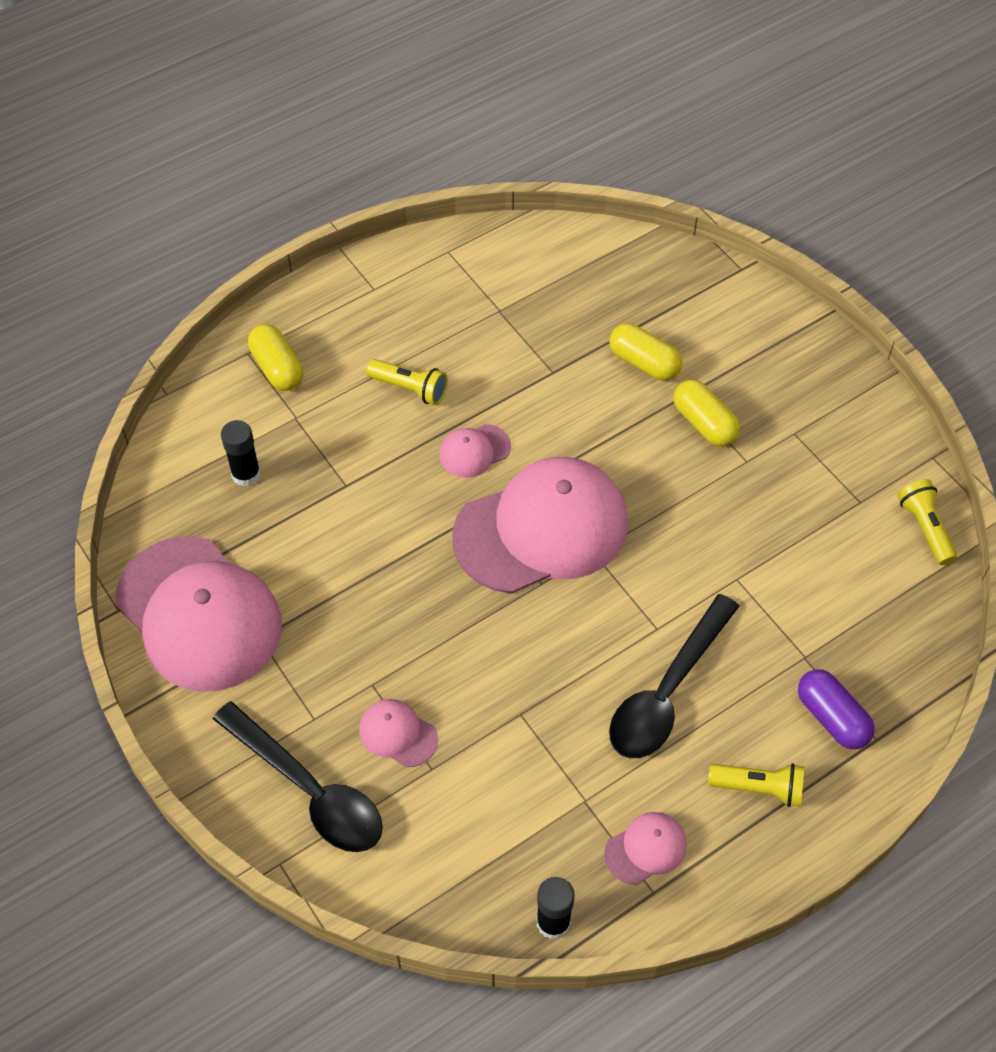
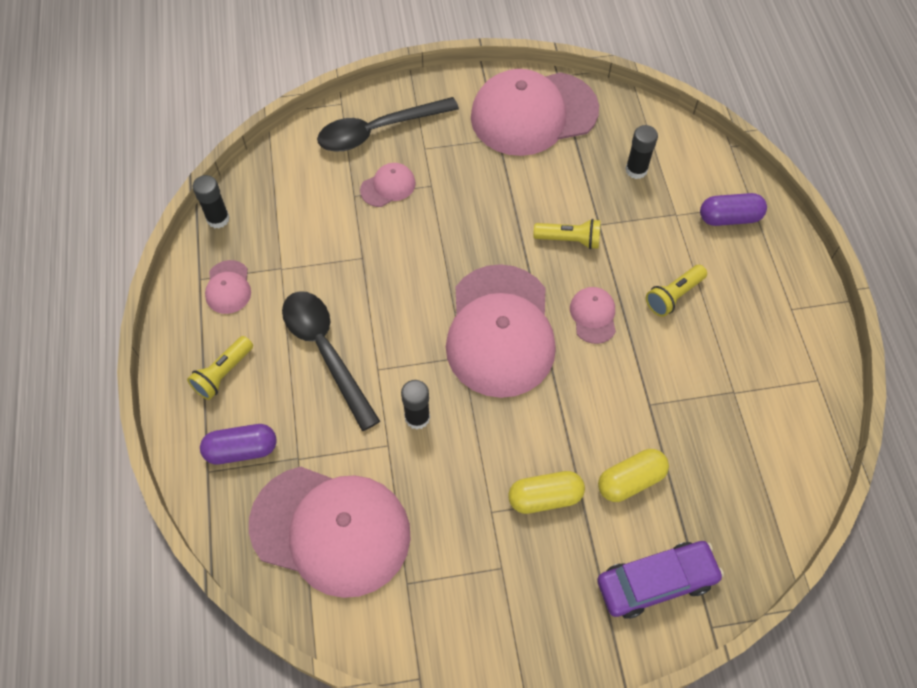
camera: 115 degrees right, 5 degrees up
(277, 368) = (729, 218): yellow capsule -> purple capsule
(690, 565) = (417, 417): none -> black glue stick
(728, 316) = (656, 582): none -> purple car
(855, 589) = (331, 530): none -> pink cap
(925, 528) = (354, 623): yellow flashlight -> yellow flashlight (569, 240)

